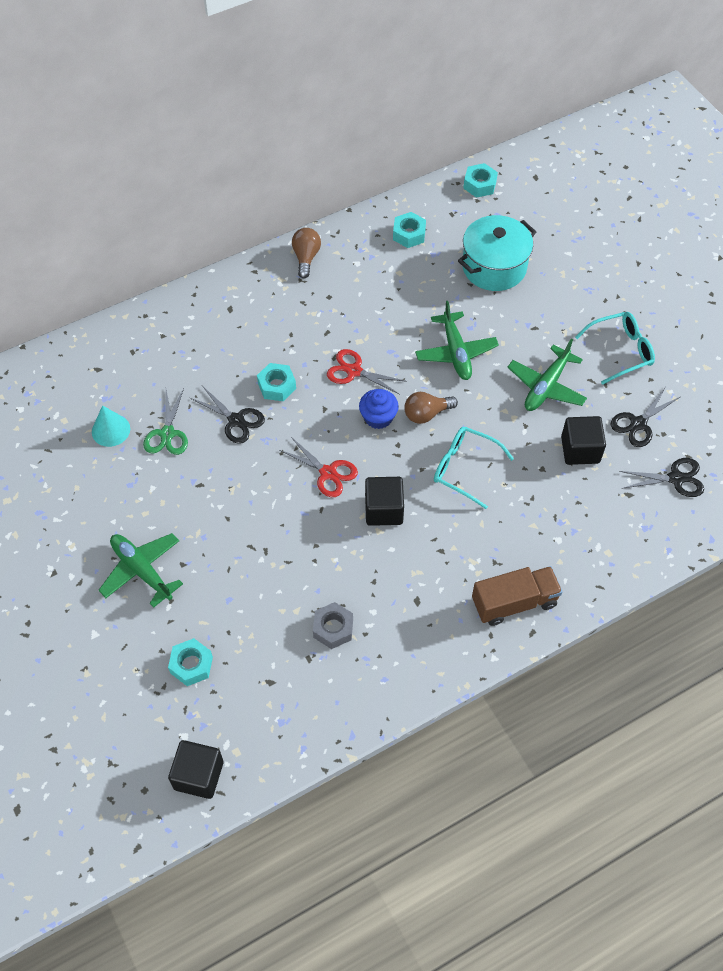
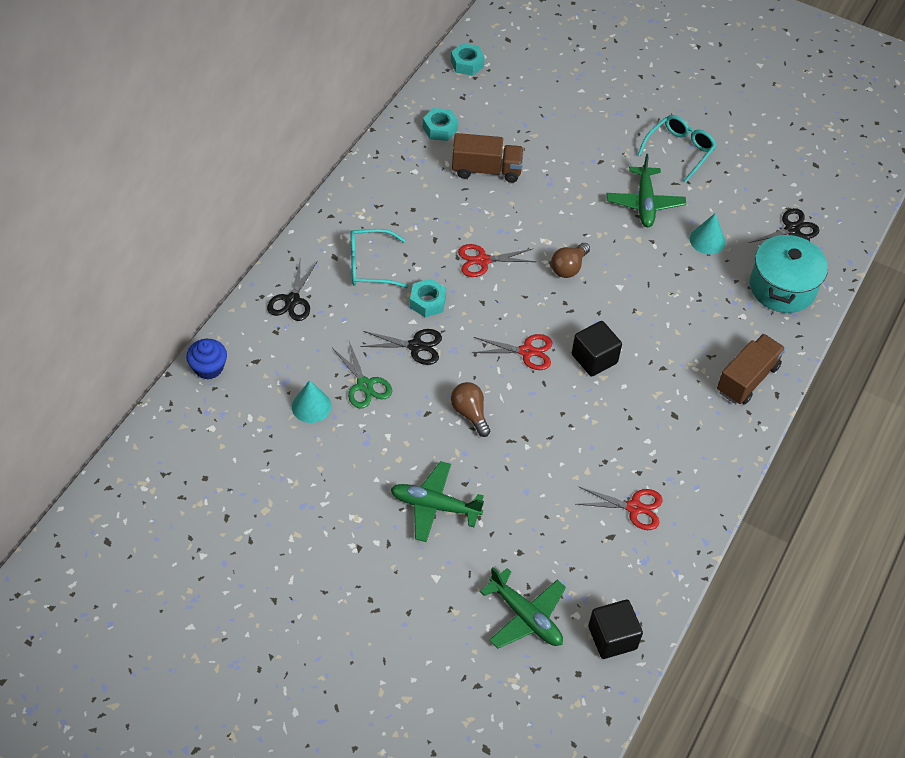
camera: 35 degrees left, 5 degrees down
(191, 665) = (537, 558): turquoise nut -> none
(306, 257) = (367, 185): brown light bulb -> brown light bulb (470, 413)
(311, 667) = (634, 508): none -> red scissors
(333, 628) = (627, 469): grey nut -> none
(378, 417) = (532, 288): blue cupcake -> blue cupcake (208, 368)
(421, 290) = (486, 170): none -> brown truck
(455, 352) = (553, 208): green plane -> green plane (525, 616)
(465, 469) = (632, 296): turquoise glasses -> turquoise glasses (370, 265)
(494, 267) = (531, 126): turquoise pot -> turquoise pot (782, 287)
(580, 450) = (707, 240): black cube -> turquoise cone
(638, 424) = (734, 200): black scissors -> black scissors (292, 300)

